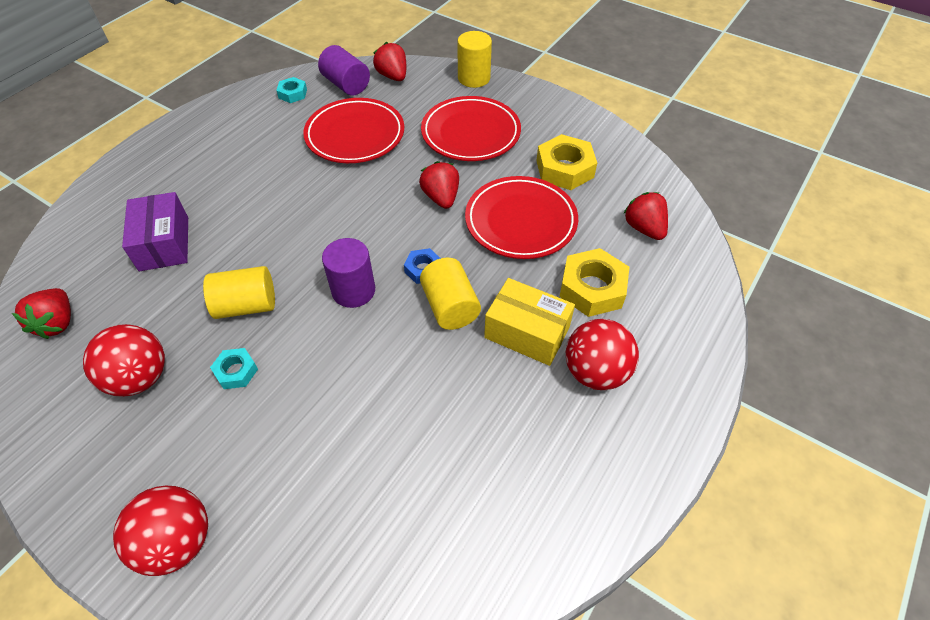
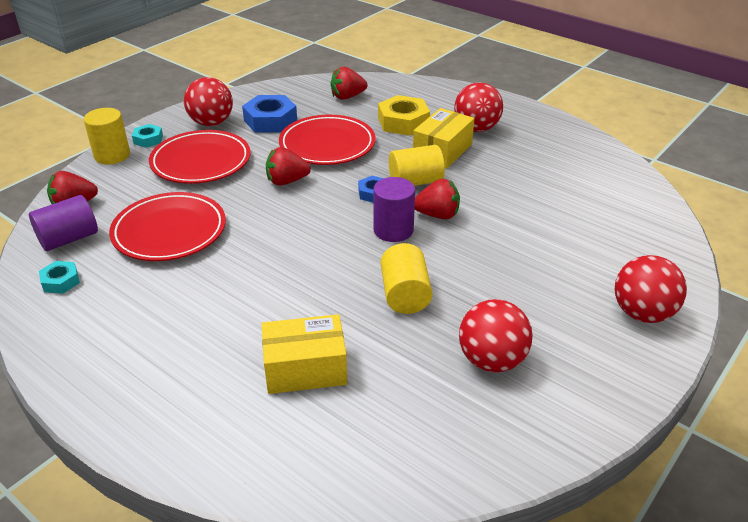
camera: 85 degrees left, 15 degrees down
(57, 323) = (419, 446): red strawberry -> red strawberry (437, 215)
(164, 243) = (305, 368): purple box -> yellow box
(236, 371) = (482, 295): turquoise nut -> turquoise nut (148, 139)
(548, 127) = (211, 123): none -> red ball
(564, 169) = (270, 120): yellow nut -> blue nut

